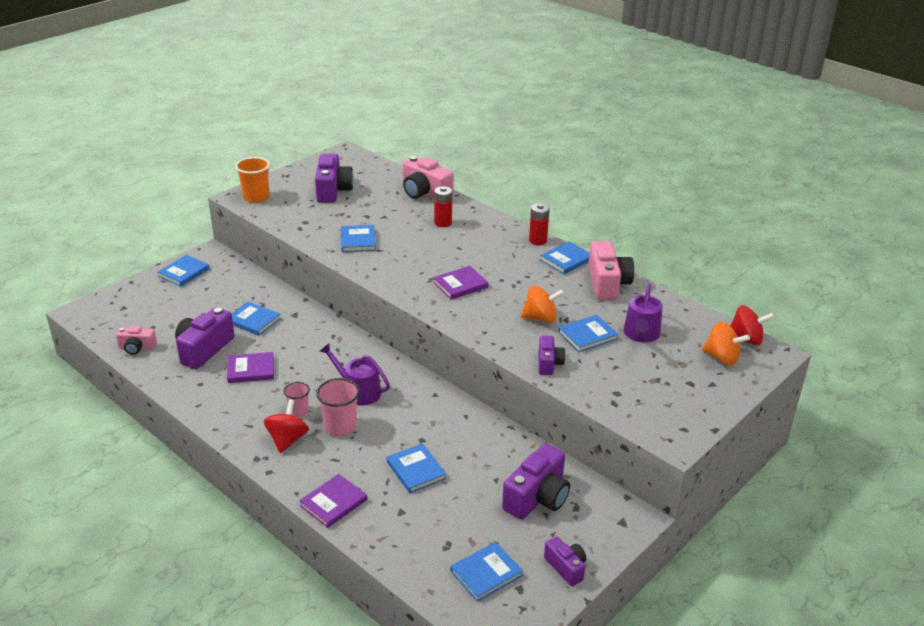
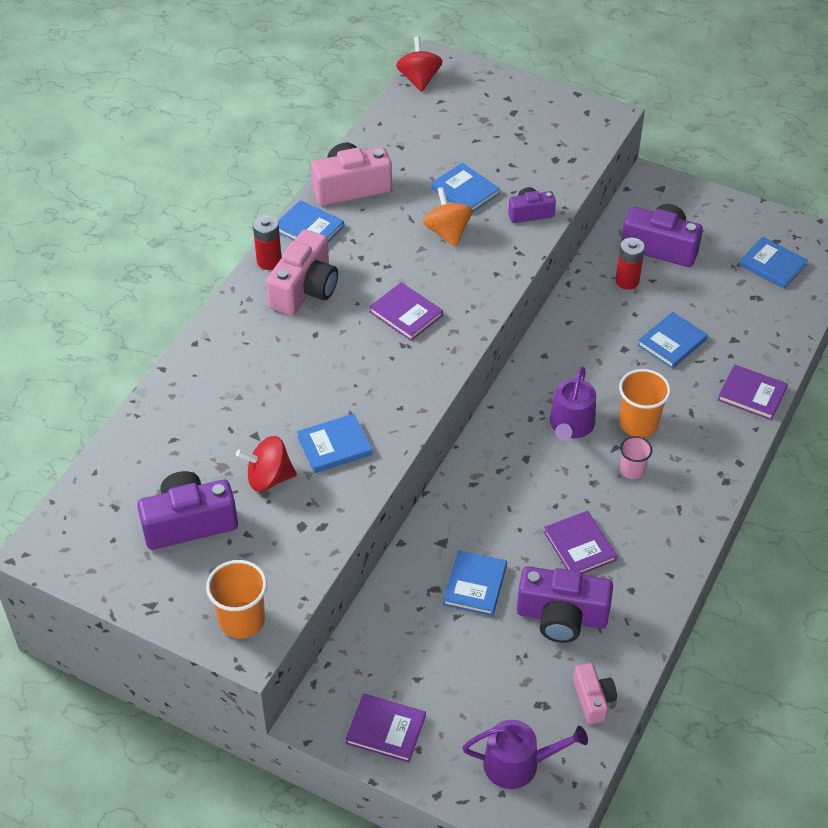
camera: 105 degrees left, 15 degrees up
(184, 272) = (386, 730): blue book -> purple book
(287, 439) = (683, 464): red spinning top -> red spinning top (269, 478)
(340, 426) = (638, 423): pink cup -> orange cup
(425, 193) = (166, 406): pink camera -> pink camera (305, 289)
(443, 223) = (252, 365): red battery -> red battery (627, 281)
(566, 567) = (735, 216): purple camera -> none
(641, 334) = (444, 152): purple watering can -> purple watering can (518, 764)
(722, 357) = (459, 94): orange spinning top -> none

